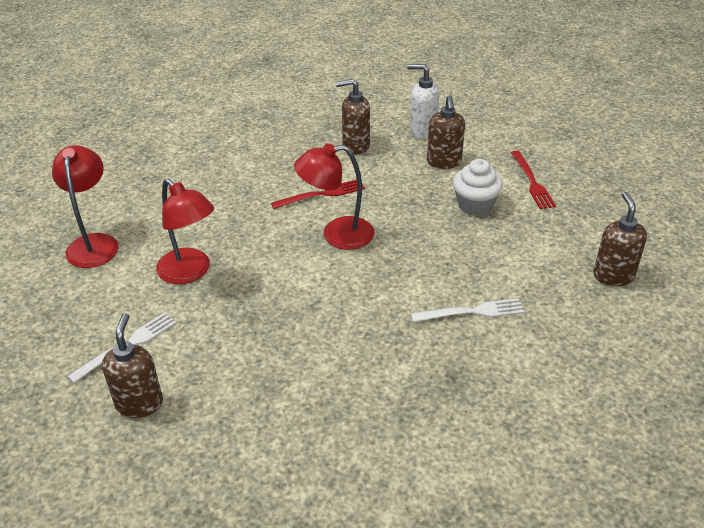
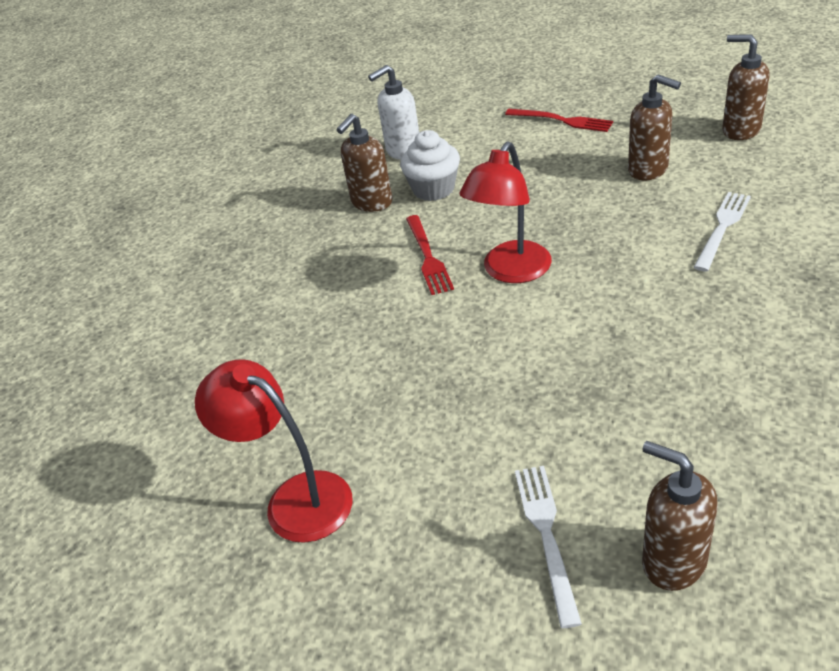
camera: 45 degrees left, 0 degrees up
(190, 272) = (457, 419): red lamp -> none
(322, 194) = (428, 257): red fork -> red fork turned 150 degrees clockwise
(444, 162) = (470, 158): brown soap dispenser -> brown soap dispenser (648, 170)
(475, 205) = (560, 165): white cupcake -> white cupcake (433, 189)

